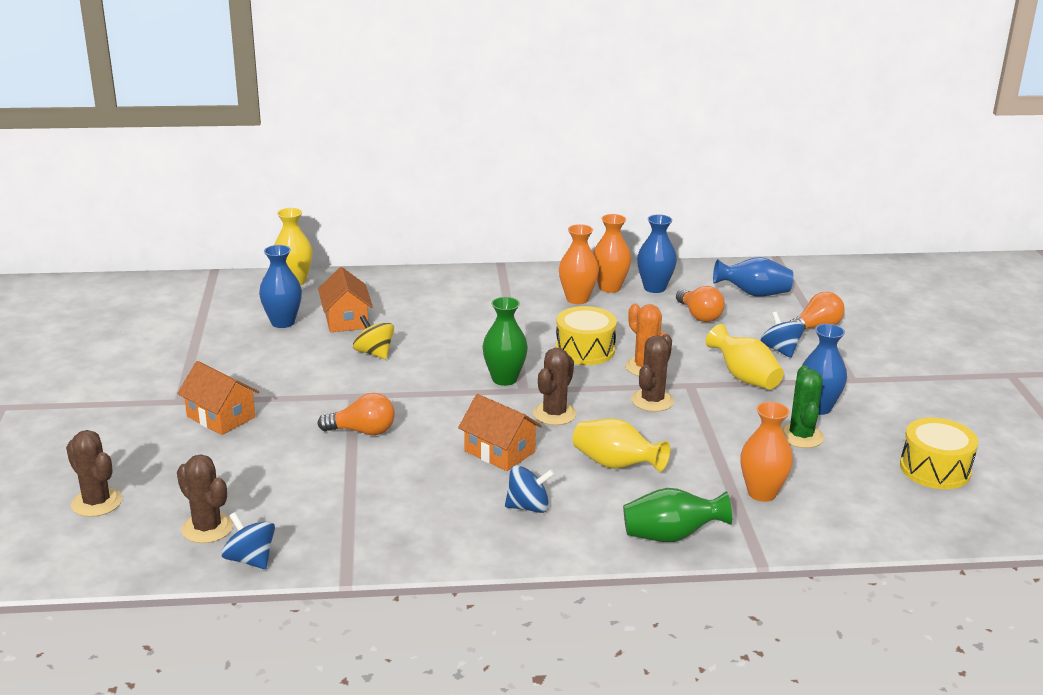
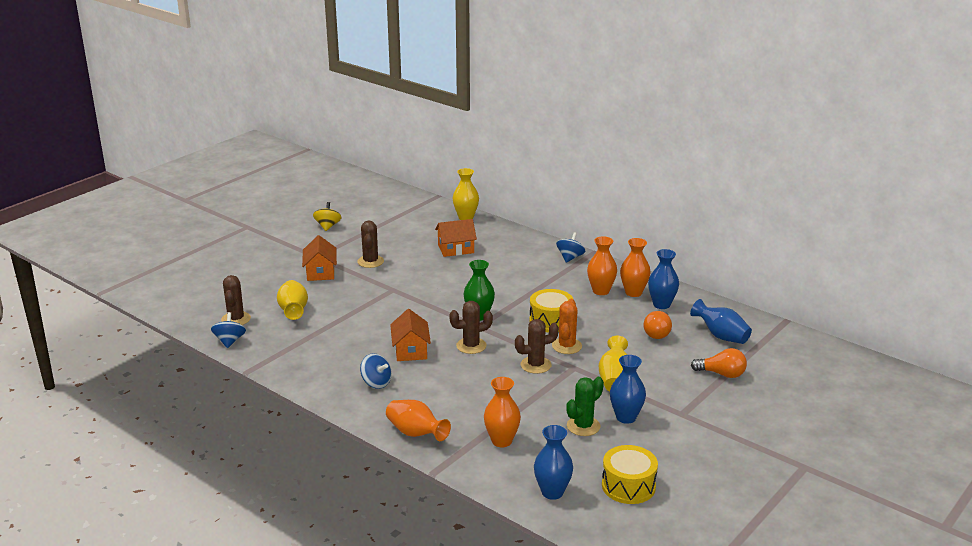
camera: 45 degrees right, 0 degrees up
(96, 502) = (216, 286): brown cactus -> brown cactus (370, 261)
(283, 322) = (423, 237): blue vase -> blue vase (552, 492)
(346, 320) = (456, 249): orange house -> orange house turned 45 degrees clockwise
(362, 431) = (367, 309): orange light bulb -> none
(374, 353) = (439, 272): yellow spinning top -> yellow spinning top (327, 226)
(616, 465) = (454, 386): yellow vase -> yellow vase (293, 311)
(671, 536) = (416, 433): green vase -> orange vase
(780, 350) = (669, 375): blue spinning top -> blue spinning top (570, 258)

